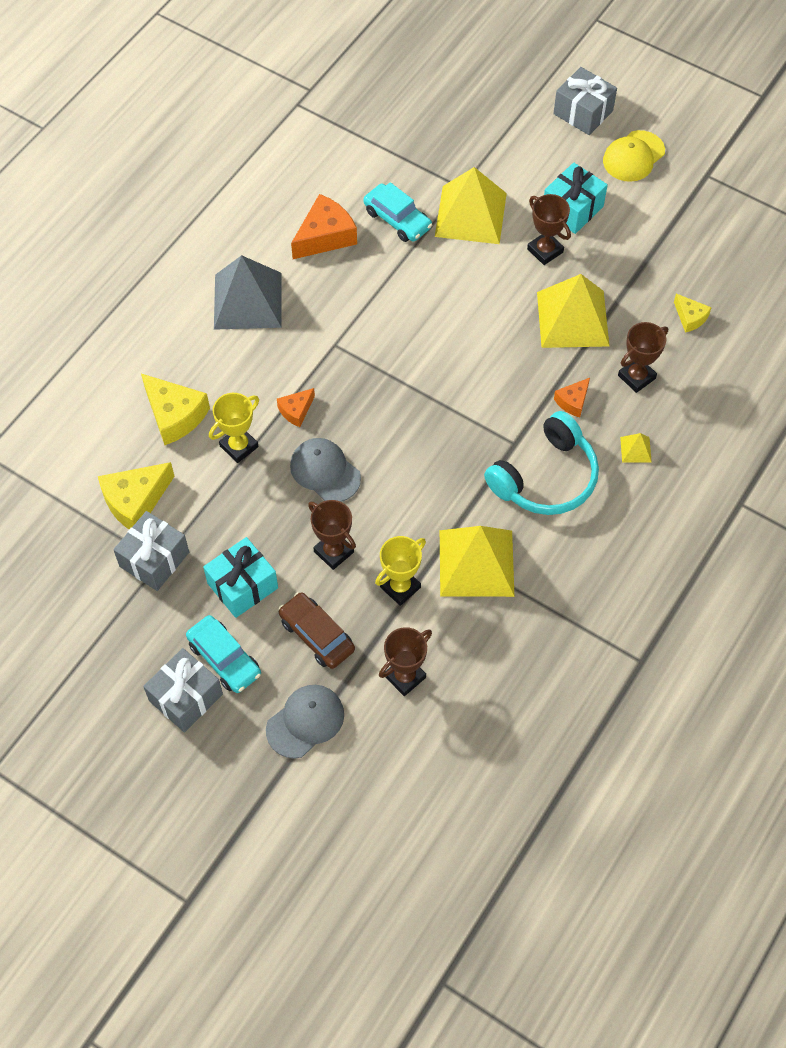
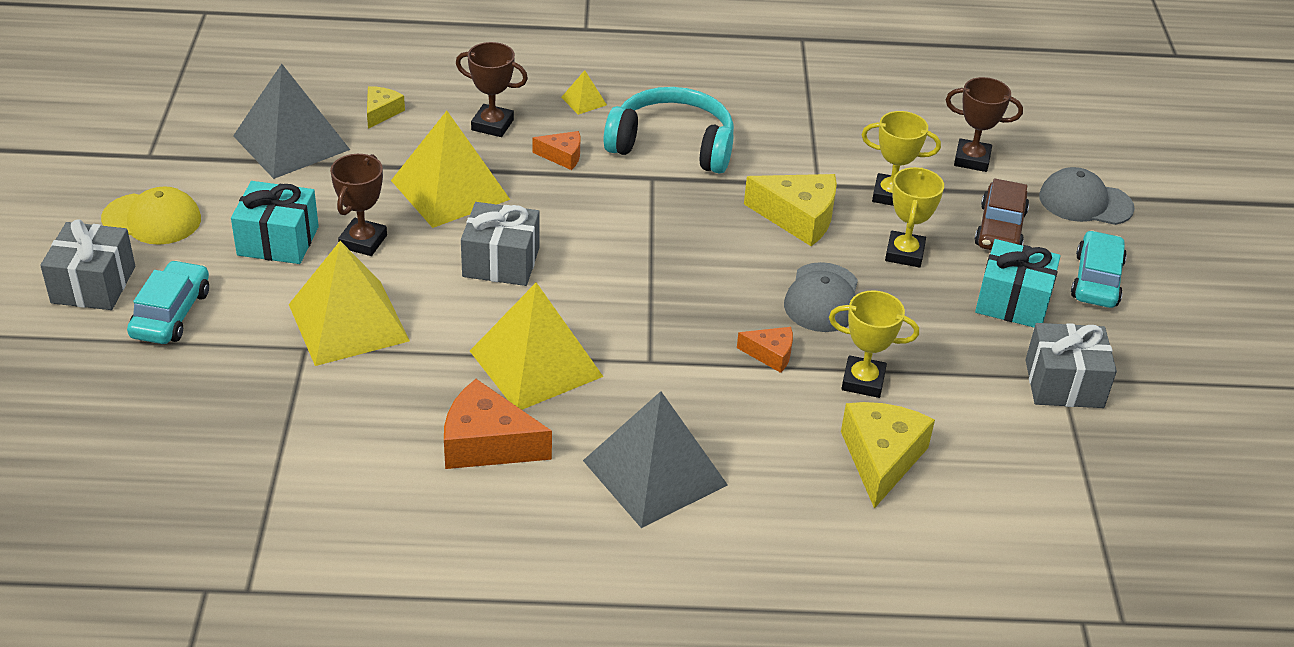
camera: 125 degrees left, 20 degrees down
(135, 501) = (1020, 436): yellow cheese -> yellow cheese (798, 218)
(186, 697) = (1163, 289): grey gift -> grey gift (501, 262)
(333, 552) = (904, 253): brown trophy -> yellow trophy
(397, 219) = (405, 385): turquoise car -> turquoise car (171, 314)
(476, 563) = (812, 157): yellow pyramid -> yellow pyramid (536, 363)
(680, 253) = (291, 142): none -> grey pyramid

